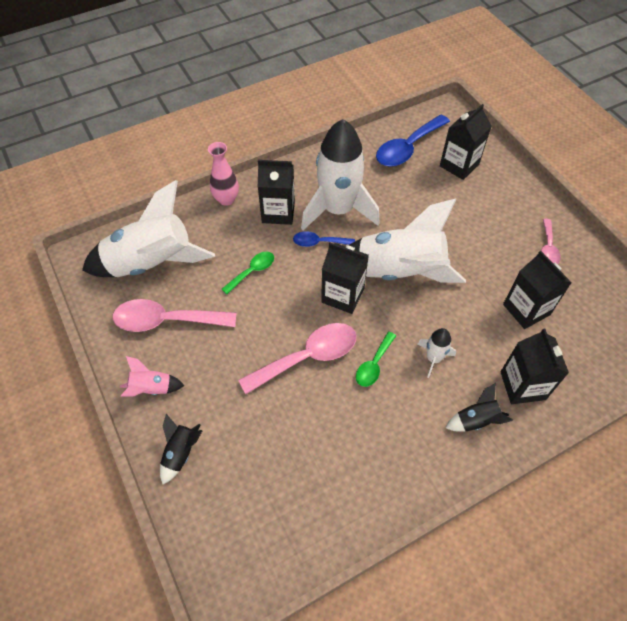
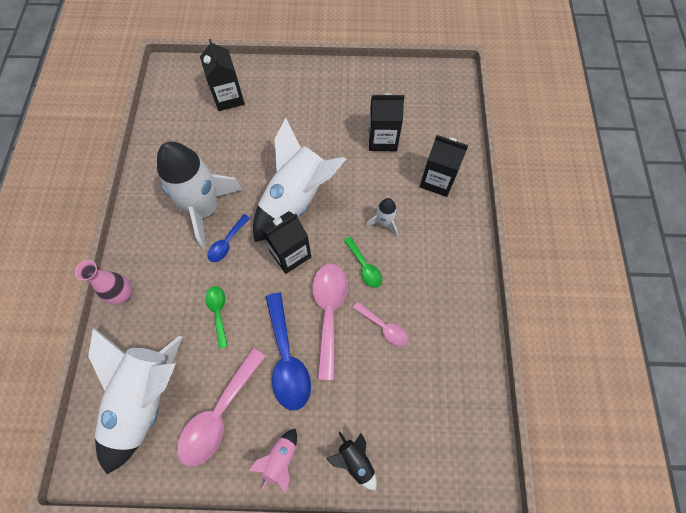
camera: 60 degrees left, 10 degrees up
(278, 212) = (171, 258): black carton -> none
(407, 148) = (183, 121): blue spoon -> blue spoon (287, 359)
(476, 420) = (446, 226): black rocket -> none
(548, 248) = (343, 92): pink spoon -> pink spoon (384, 327)

